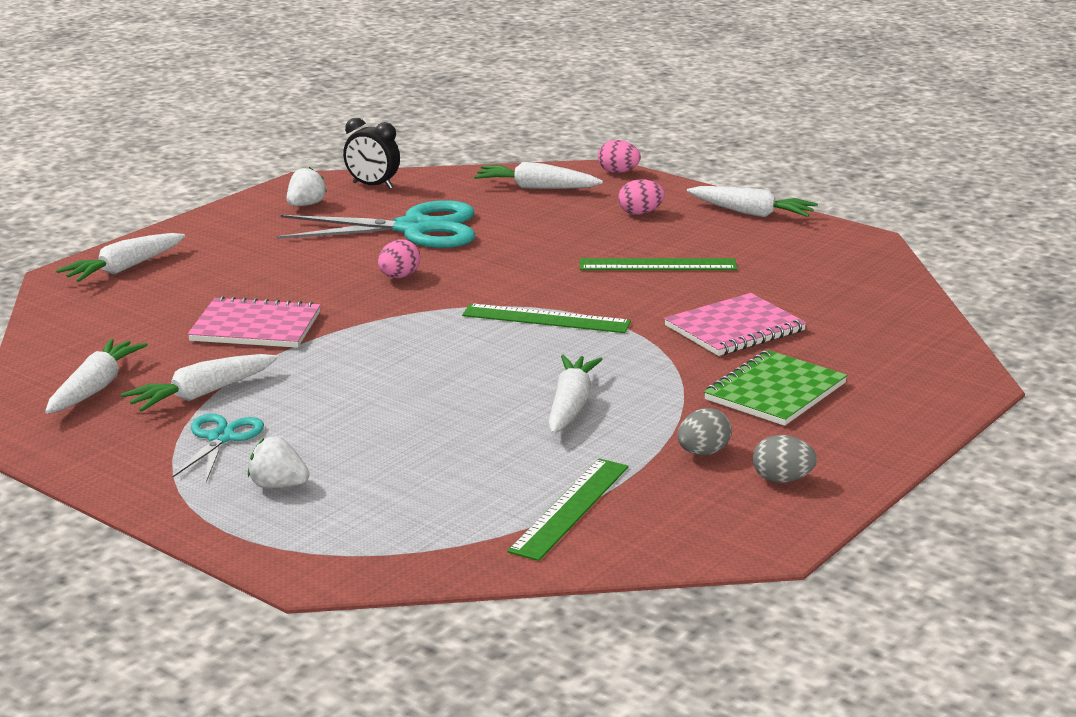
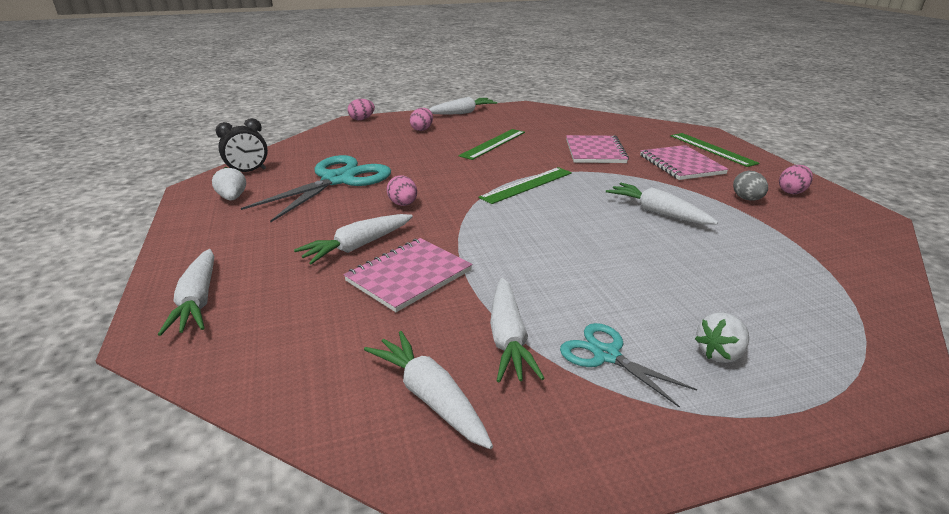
camera: 55 degrees left, 5 degrees up
(536, 188) = (344, 138): white carrot -> white carrot (358, 246)
(570, 508) = (808, 253): green ruler -> green ruler (712, 149)
(775, 392) = (681, 164): green notebook -> pink notebook
(782, 480) = (792, 192): grey egg -> pink egg

